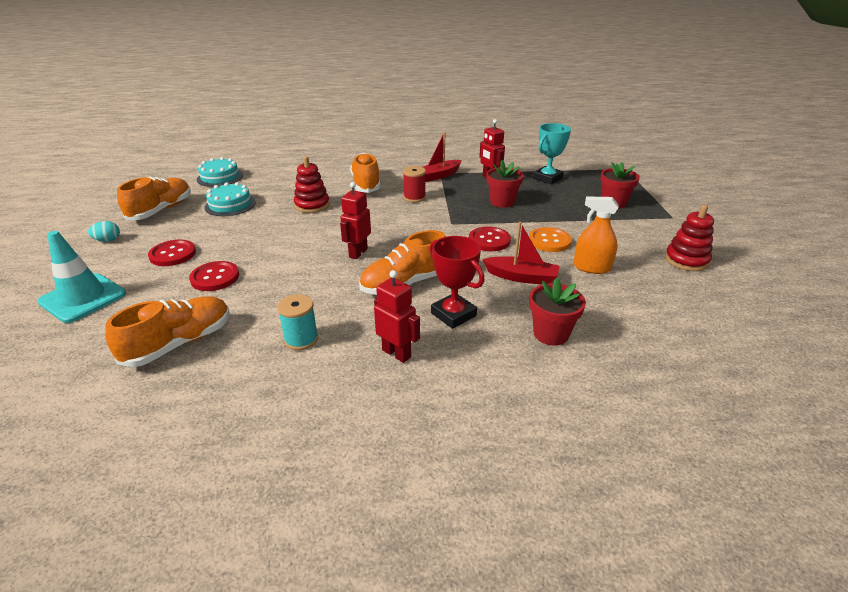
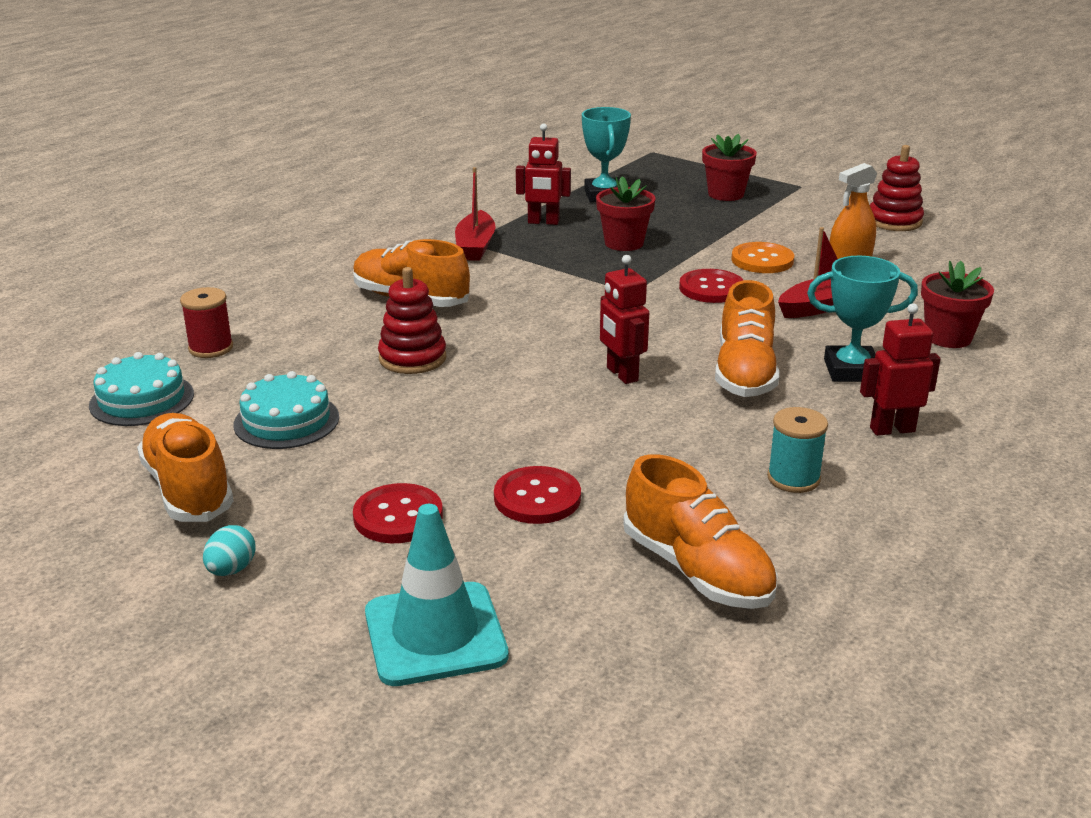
camera: 50 degrees left, 5 degrees down
(179, 343) = (697, 571): orange shoe -> orange shoe turned 150 degrees clockwise
(414, 198) = (517, 285): red spool -> red spool (211, 348)
(453, 314) = (851, 370): red trophy -> turquoise trophy

